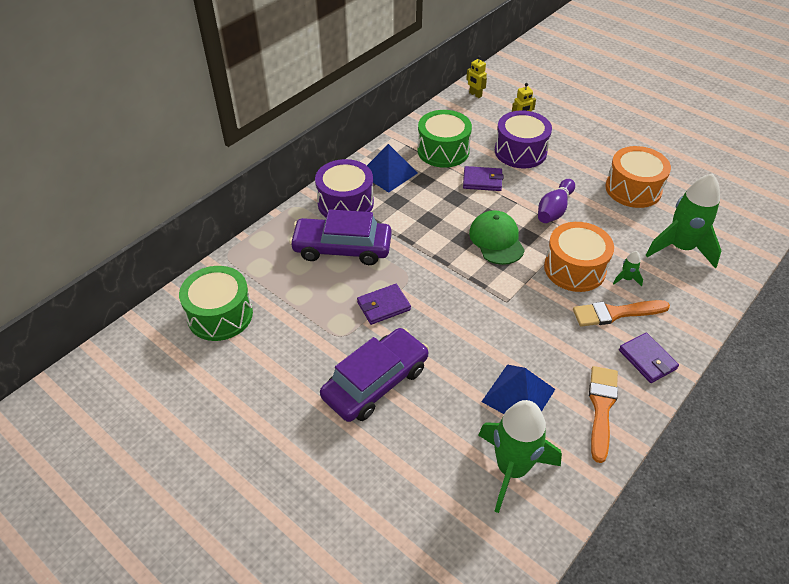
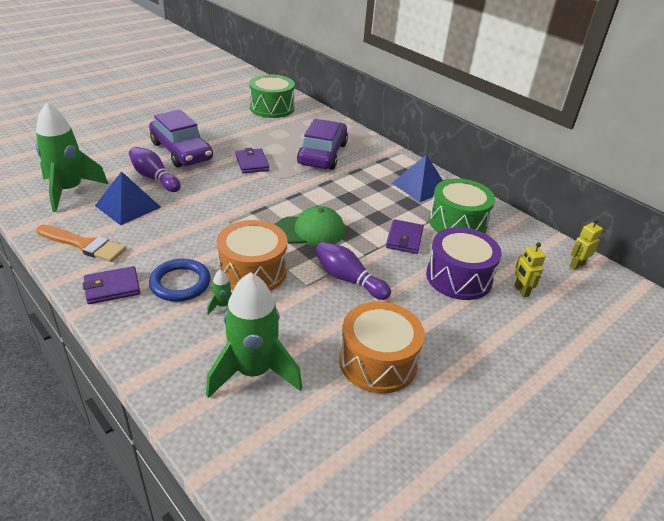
camera: 95 degrees right, 10 degrees down
(345, 203) = (379, 161): purple drum -> none
(450, 390) = (154, 178): none -> purple bowling pin
(615, 313) = (180, 283): orange brush -> blue ring

